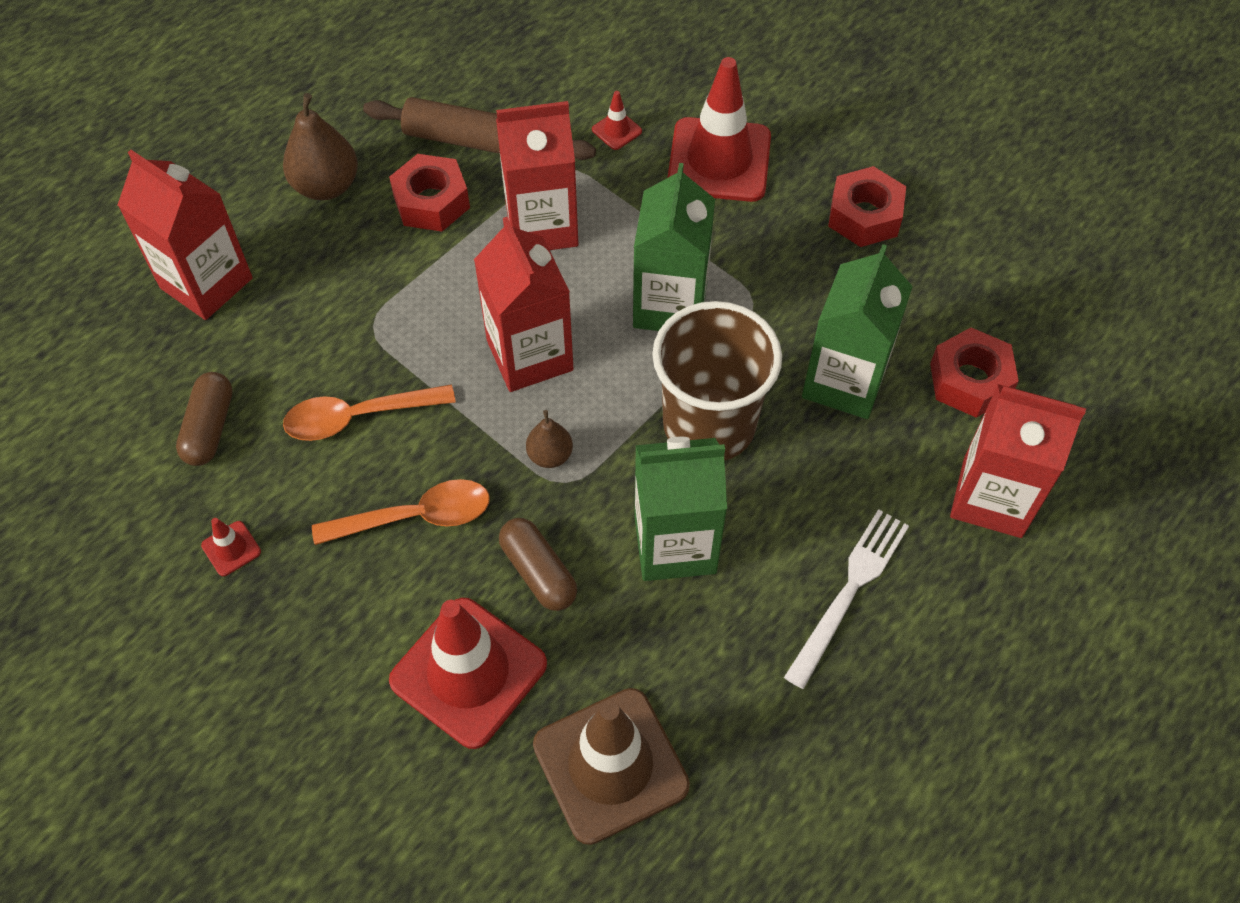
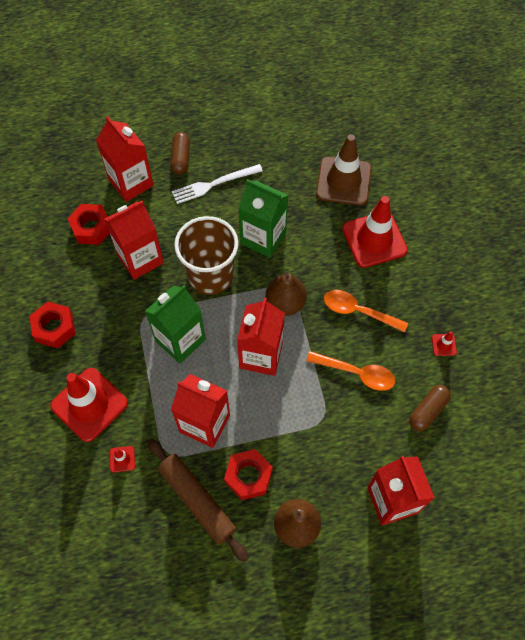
camera: 145 degrees left, 5 degrees up
(538, 572) = (323, 259): brown capsule -> brown capsule (181, 158)
(550, 455) = (285, 303): brown pear -> brown pear, size x1.75
(844, 381) = (140, 259): green carton -> red carton

